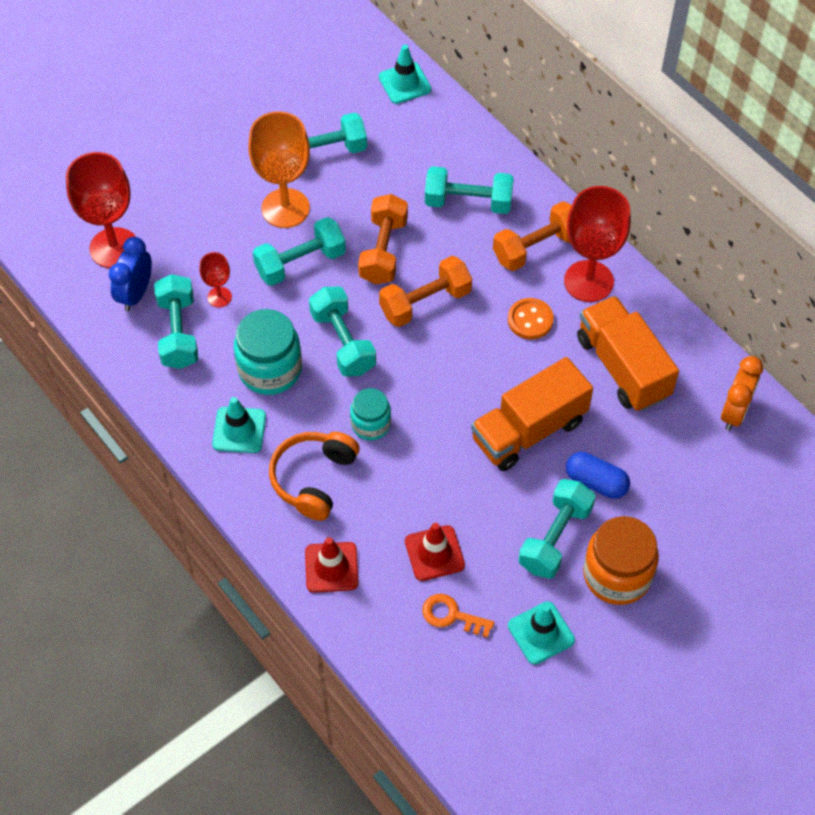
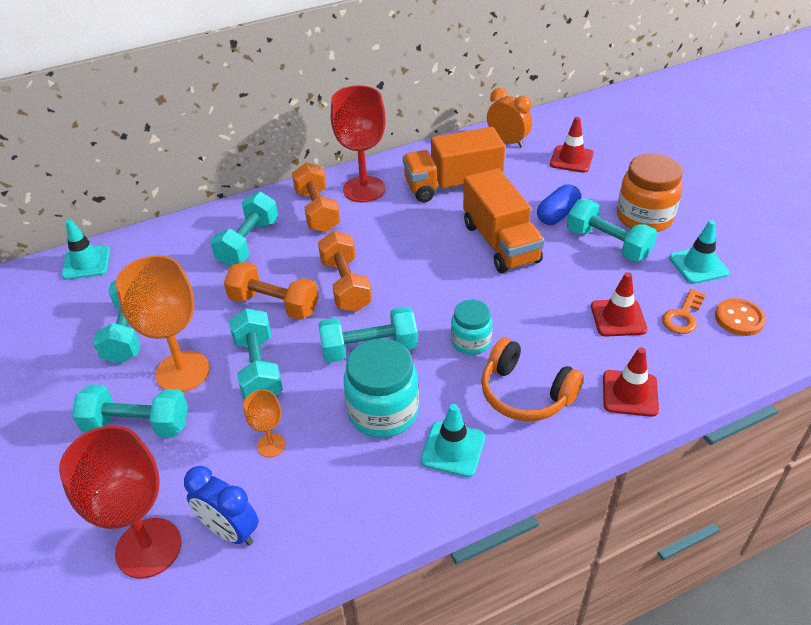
camera: 75 degrees left, 15 degrees down
(178, 332) = (304, 491): turquoise dumbbell -> turquoise dumbbell (137, 425)
(219, 297) = (271, 445): red goblet -> orange goblet
(530, 320) = (389, 225): orange button -> orange button (739, 318)
(717, 488) = (571, 159): none -> red traffic cone

